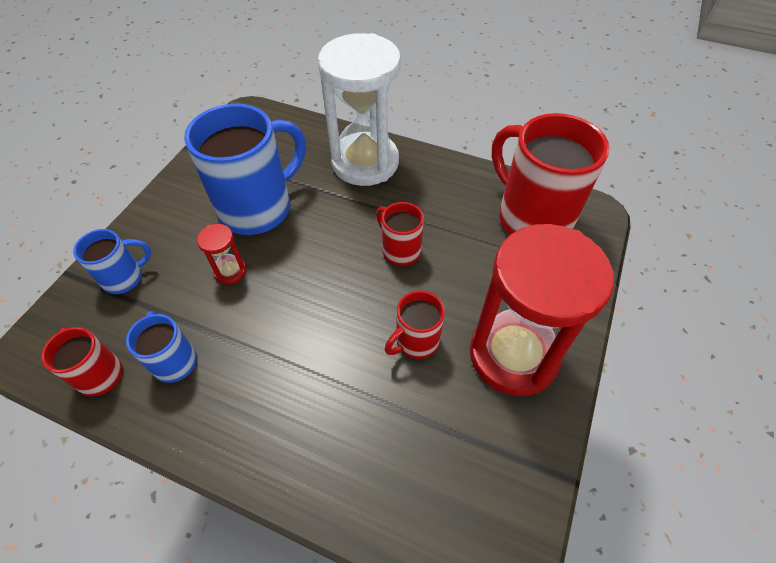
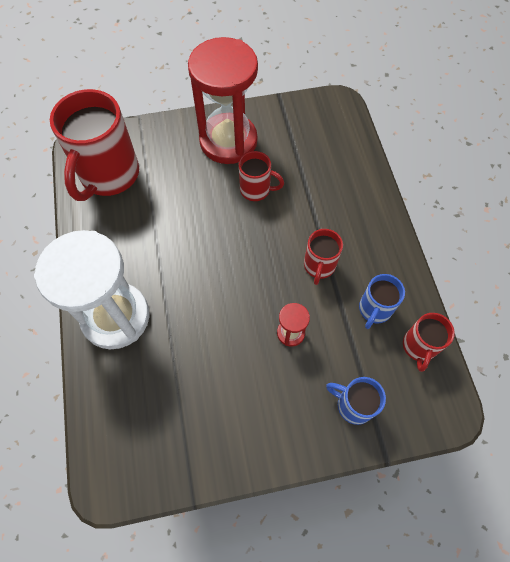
camera: 125 degrees left, 10 degrees up
(258, 208) = (221, 363): blue mug -> none
(400, 250) = (193, 236): red mug -> red mug (319, 266)

